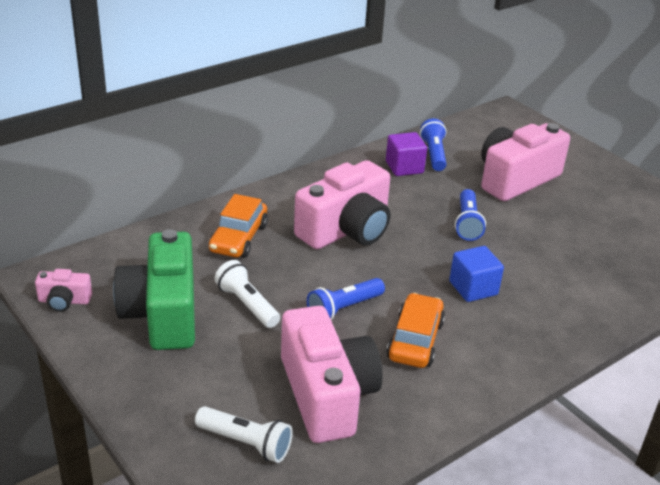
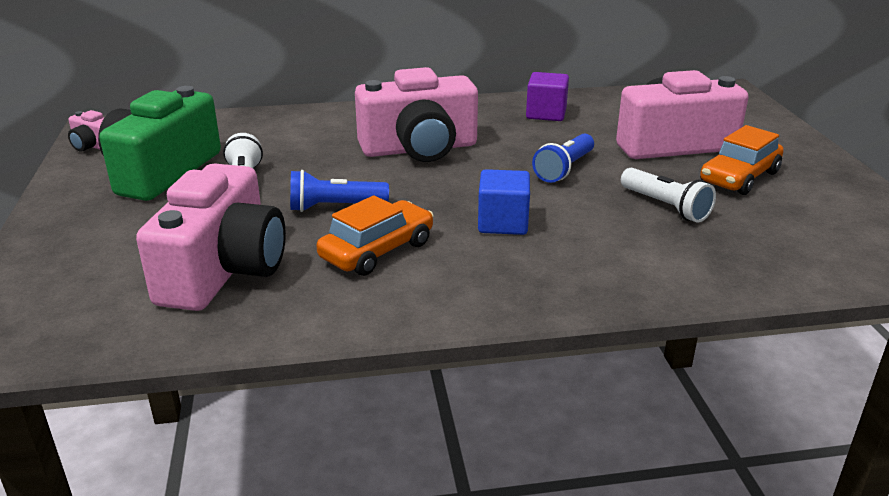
camera: 30 degrees right, 5 degrees down
(239, 238) = (304, 135): orange car -> orange car (739, 177)
(246, 443) = (95, 286): white flashlight -> white flashlight (666, 207)
(433, 154) = (593, 109): blue flashlight -> none

